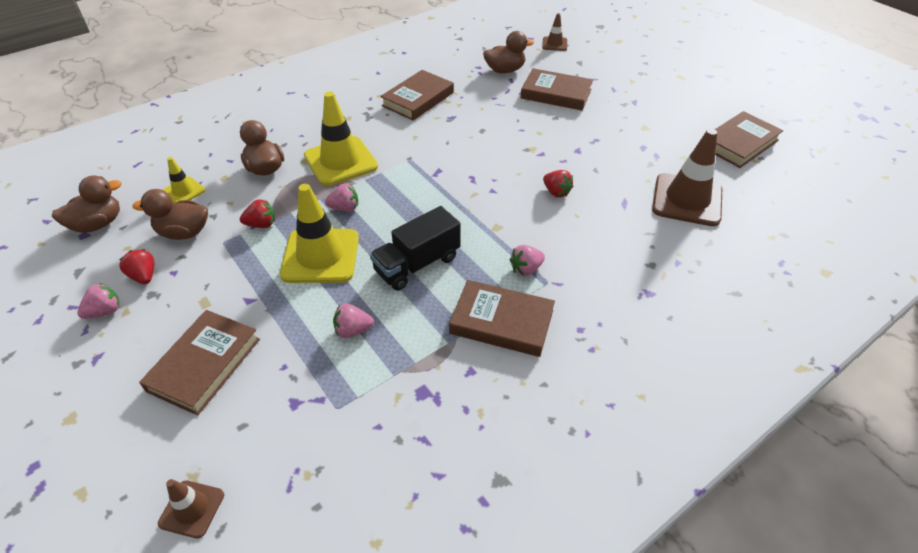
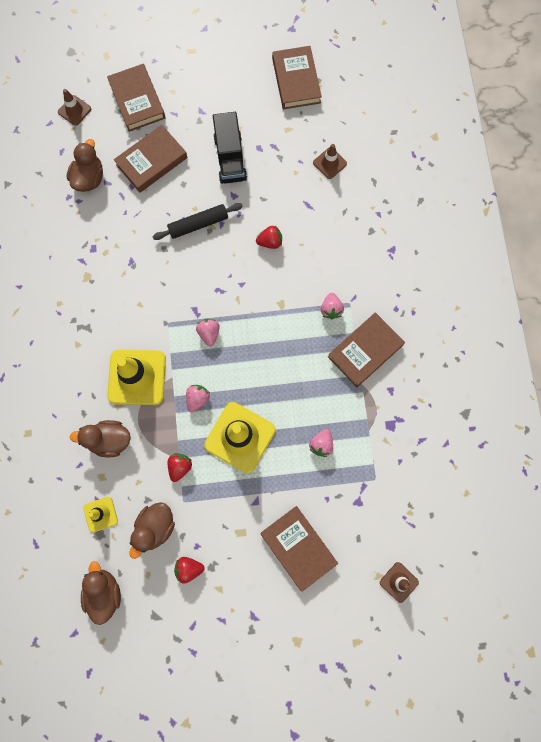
camera: 60 degrees left, 30 degrees up
(105, 311) = (211, 603): pink strawberry -> pink strawberry (209, 333)
(417, 264) = (286, 376): black truck -> black truck (230, 158)
(418, 99) = (86, 274): brown book -> brown book (137, 100)
(525, 140) = (198, 224): none -> black rolling pin
(687, 200) = (329, 163): brown traffic cone -> brown traffic cone, size x0.51

